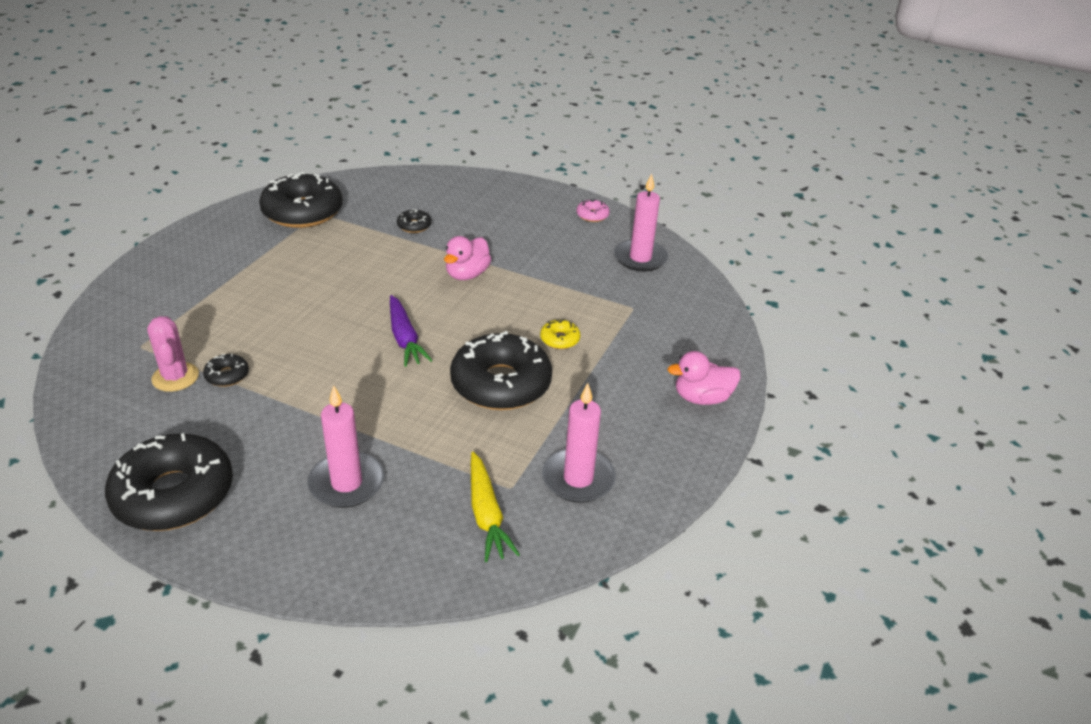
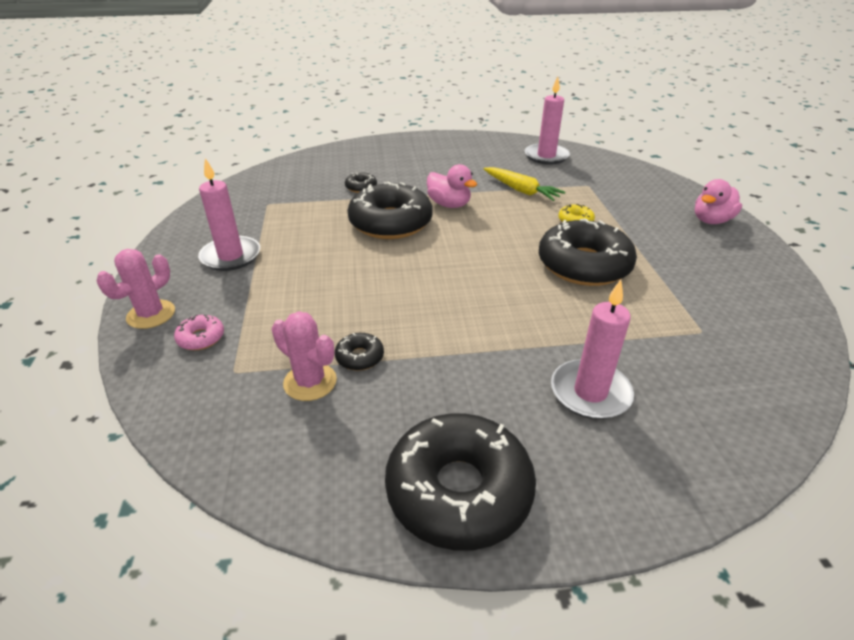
camera: 30 degrees left, 0 degrees up
(137, 279) = (151, 314): none -> pink cactus
(303, 212) = (251, 207): black donut -> black donut (390, 223)
(405, 338) = (469, 264): purple carrot -> none
(467, 274) = (449, 204): pink duck -> pink duck turned 45 degrees counterclockwise
(486, 514) = (719, 359): yellow carrot -> yellow carrot (521, 190)
(578, 478) = (730, 303): pink candle -> pink candle (231, 256)
(592, 215) = (478, 142): pink donut -> pink donut (201, 338)

